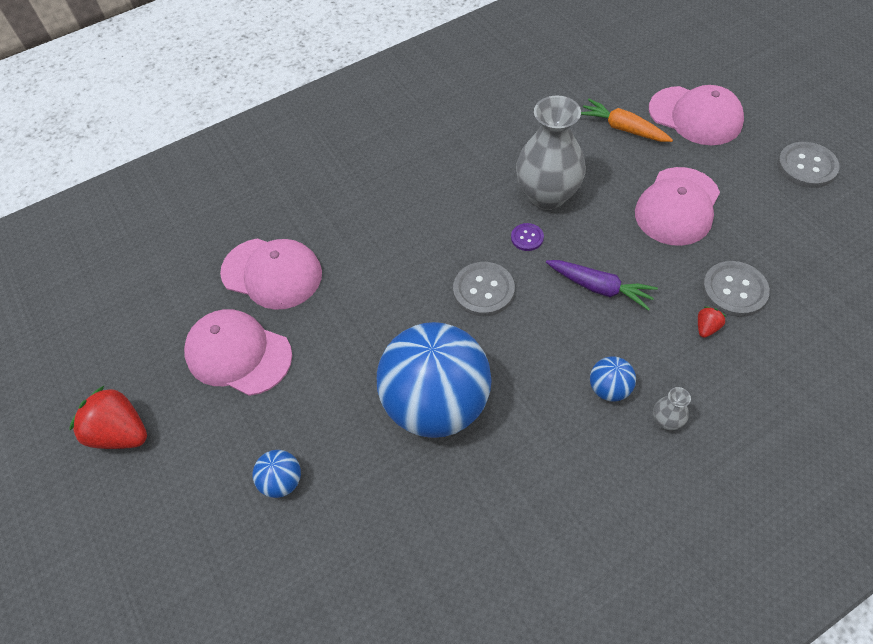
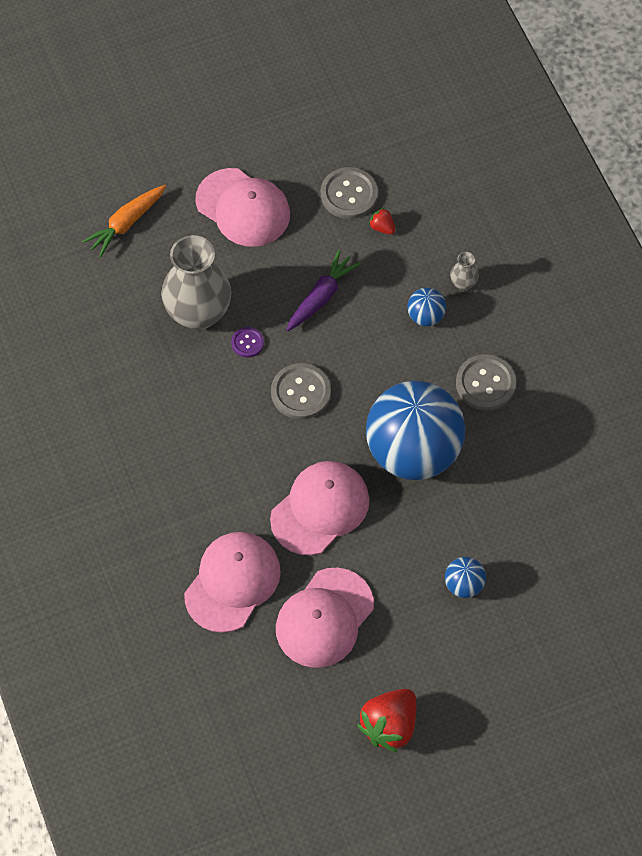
camera: 85 degrees left, 5 degrees up
(695, 116) = (128, 156): pink cap -> pink cap (320, 509)
(806, 166) = (223, 89): grey button -> grey button (485, 383)

